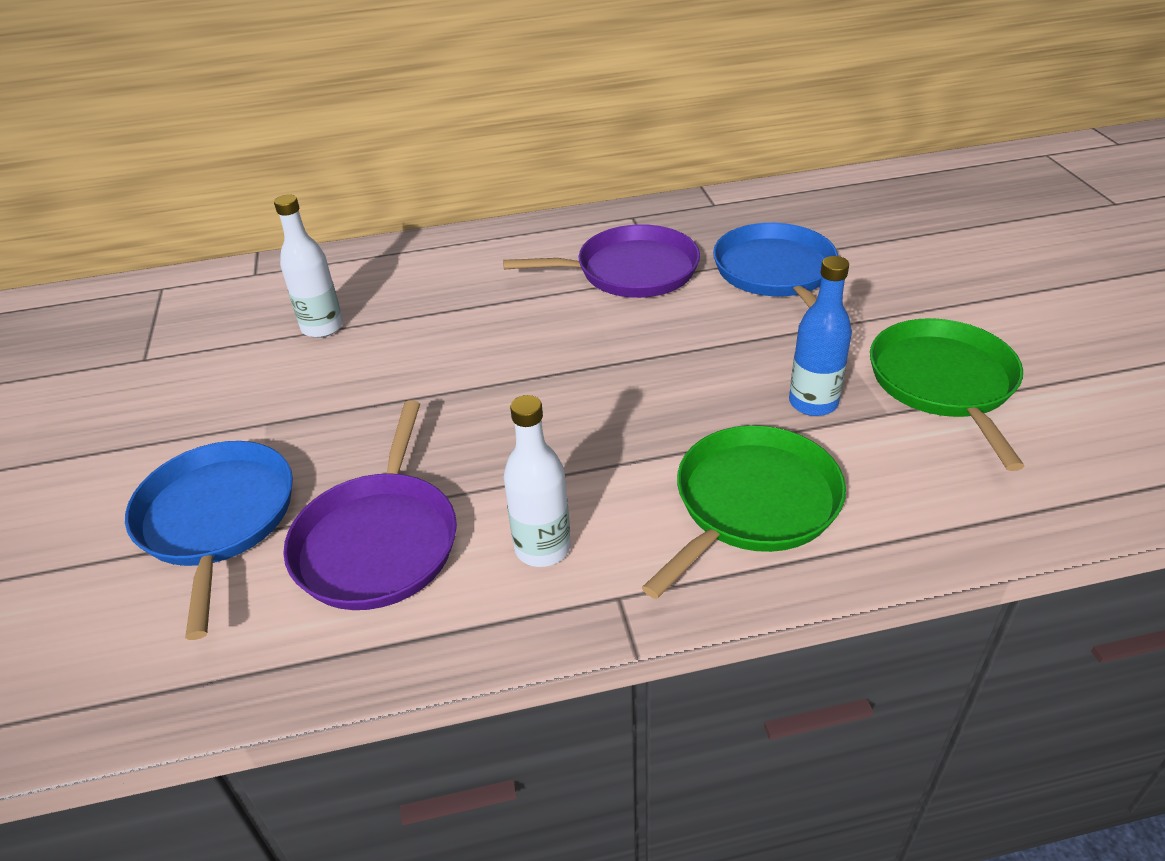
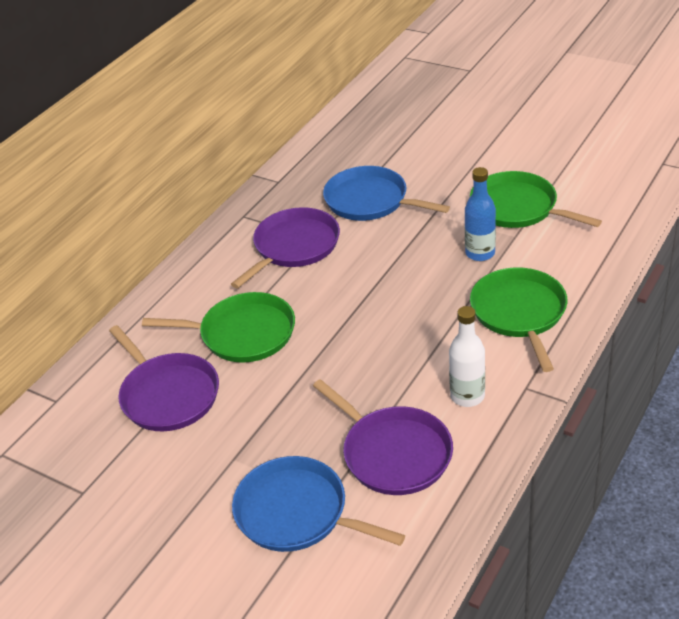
camera: 45 degrees left, 0 degrees up
(322, 327) = (168, 394): white bottle -> purple pan
(459, 318) = (243, 333): none -> green pan

